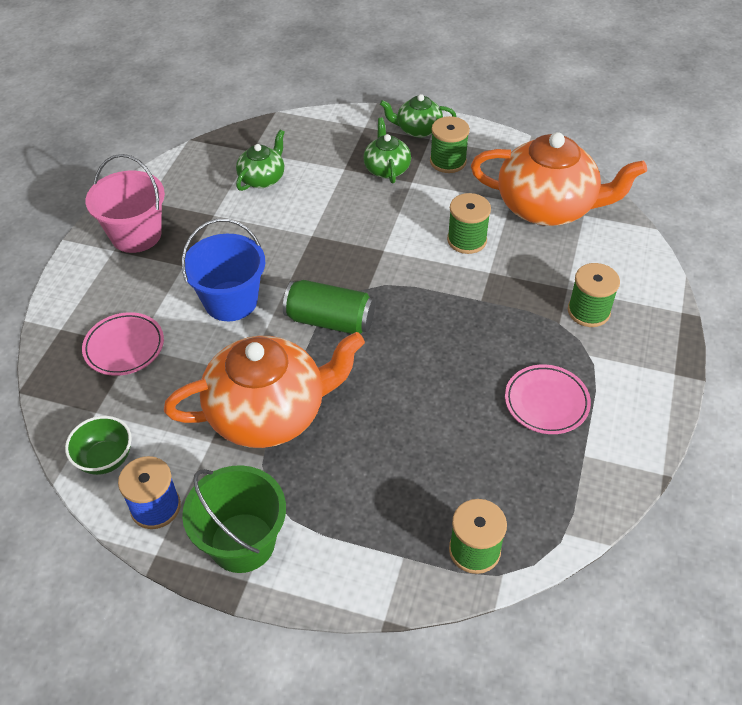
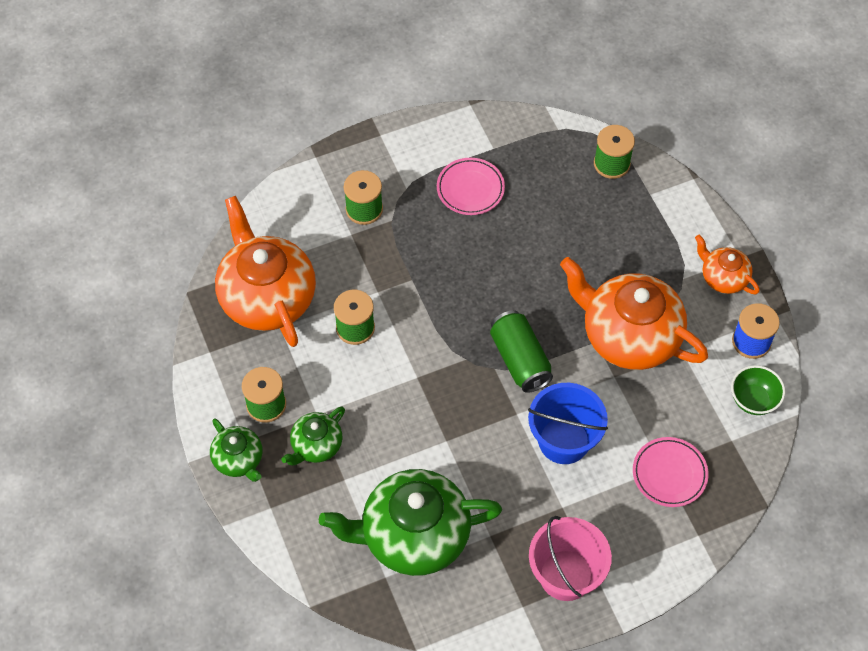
camera: 130 degrees left, 10 degrees up
(242, 542) = (723, 277): green bucket -> orange teapot
(262, 178) = (413, 535): green teapot -> green teapot, size x2.00

